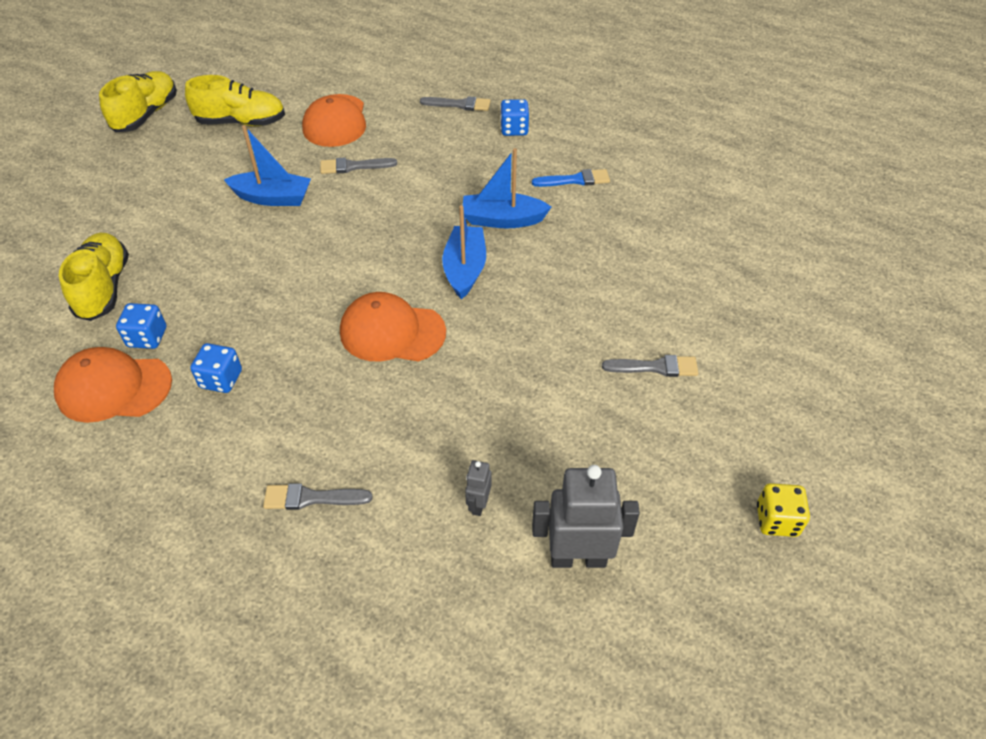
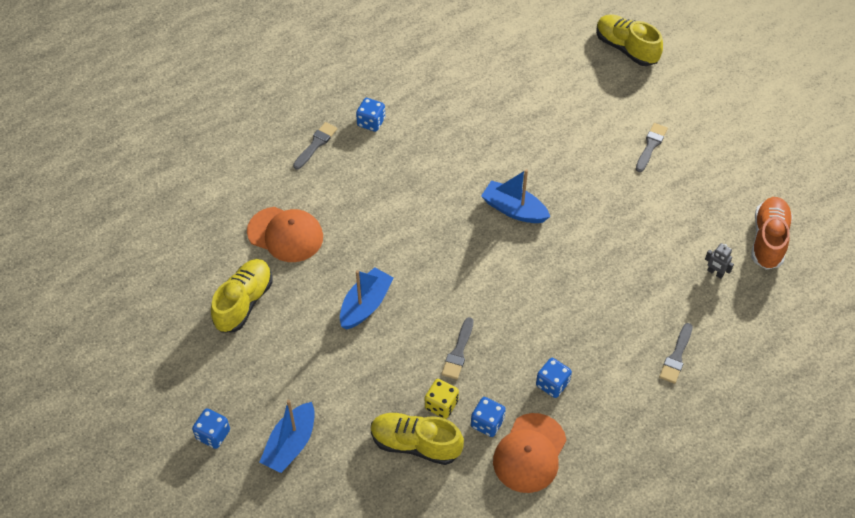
camera: 65 degrees left, 5 degrees up
(83, 152) = (213, 434): none -> blue dice
(146, 115) = (184, 374): yellow shoe -> yellow shoe (626, 48)
(353, 166) = (356, 240): grey brush -> grey brush (458, 352)
(392, 332) = (554, 271): orange cap -> none
(502, 220) = (473, 169): blue boat -> blue boat (290, 444)
(575, 180) = (453, 111): blue brush -> none
(578, 557) = (768, 240): grey robot -> orange shoe
(776, 520) = (778, 143): yellow dice -> yellow dice (441, 405)

